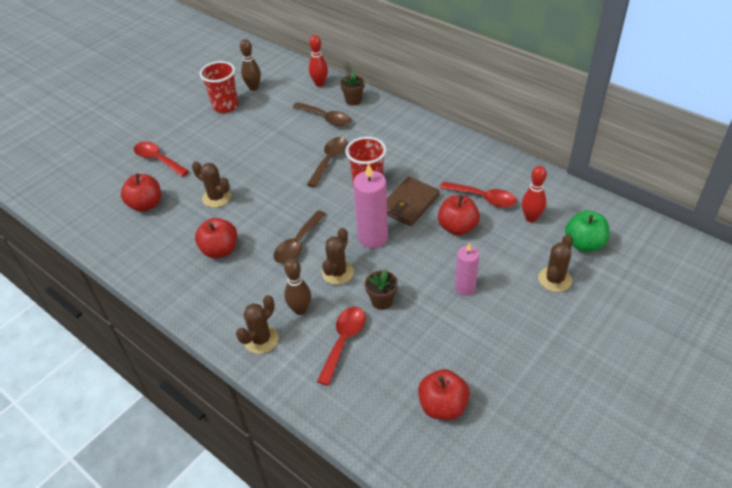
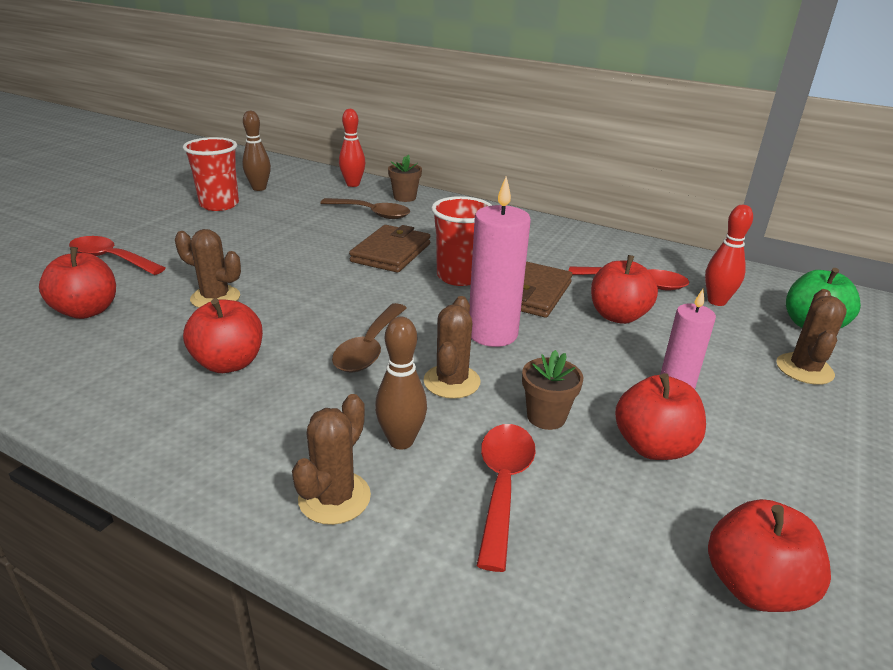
camera: 15 degrees left, 15 degrees down
(330, 161) = (391, 253): brown spoon -> brown wallet
(432, 325) = (653, 446): none -> red apple

